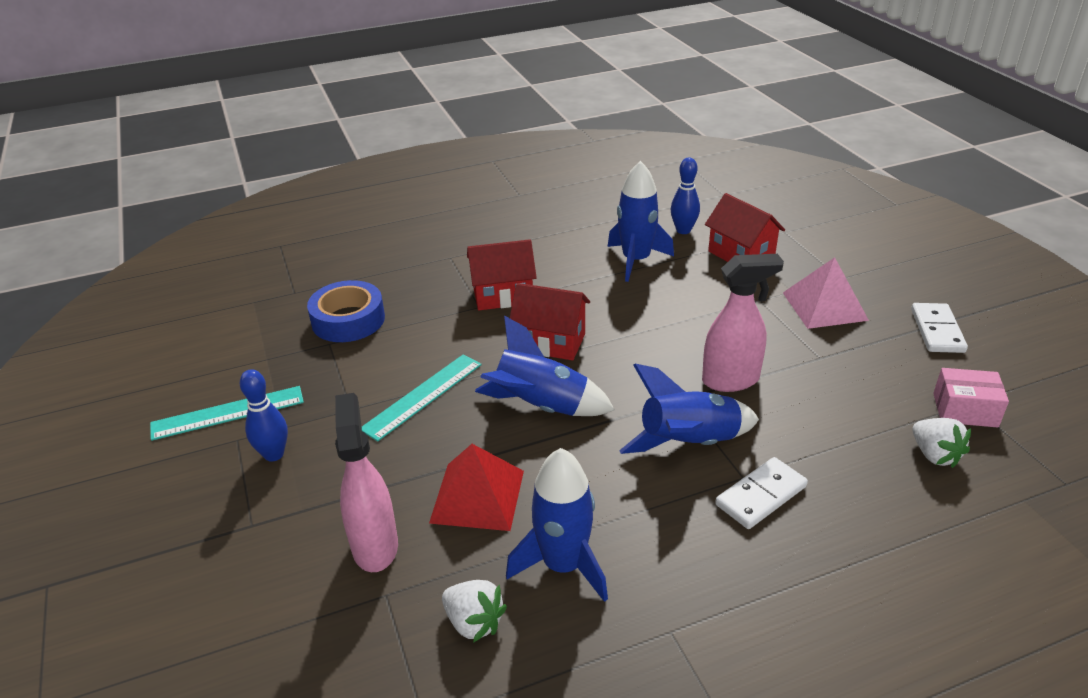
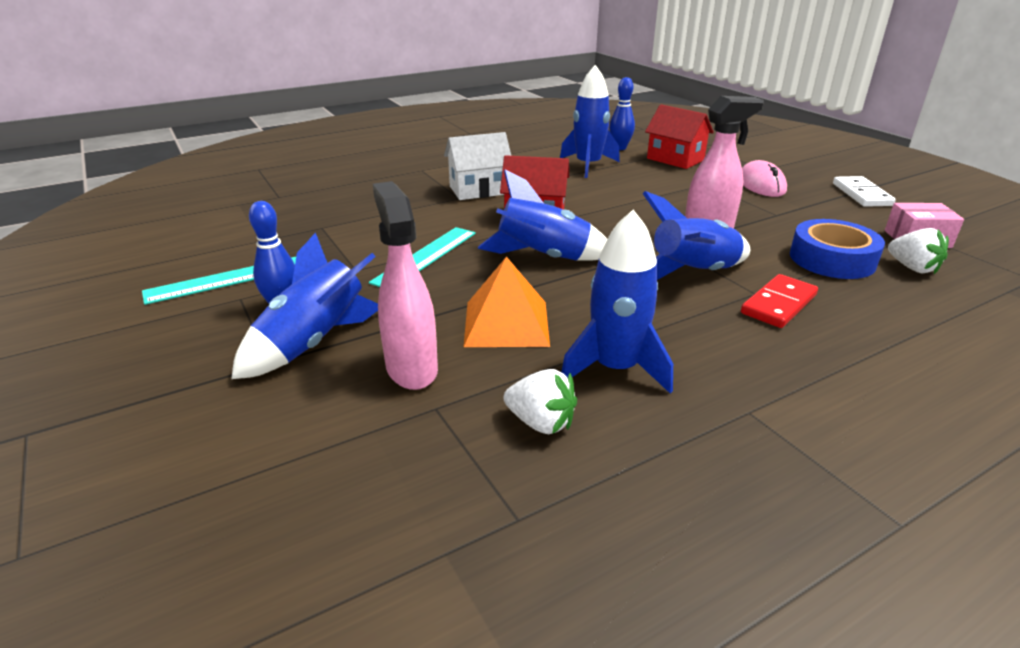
camera: 10 degrees left, 5 degrees down
(294, 505) = (314, 343): none -> blue rocket
(348, 320) = (336, 211): blue tape -> blue tape (832, 259)
(477, 496) = (506, 323): red pyramid -> orange pyramid
(503, 295) = (478, 190): red house -> white house
(760, 495) = (778, 304): white domino -> red domino
(824, 306) = (761, 185): pink pyramid -> pink mouse

